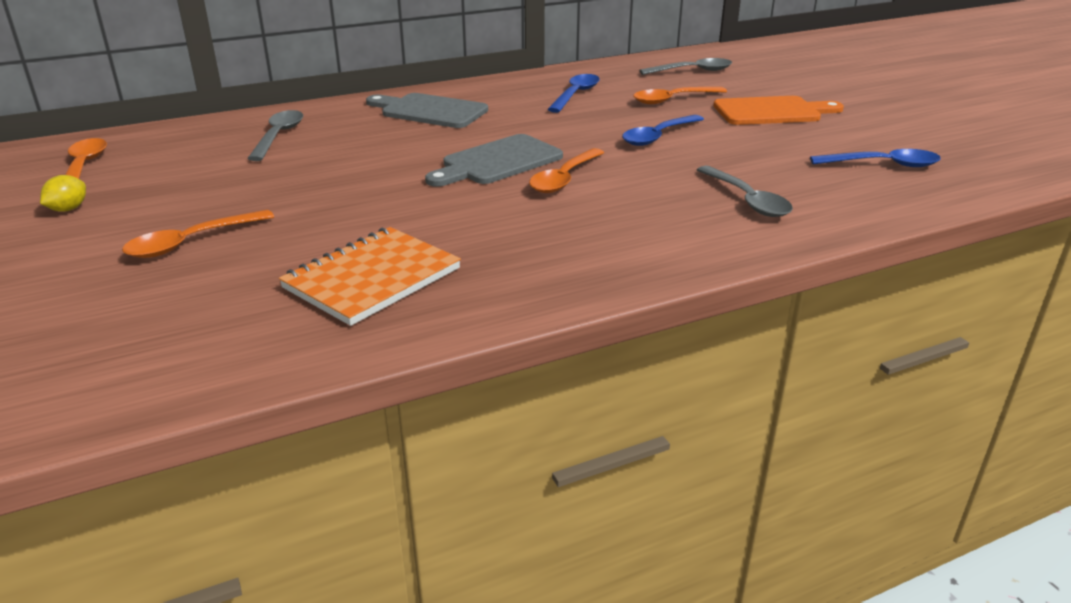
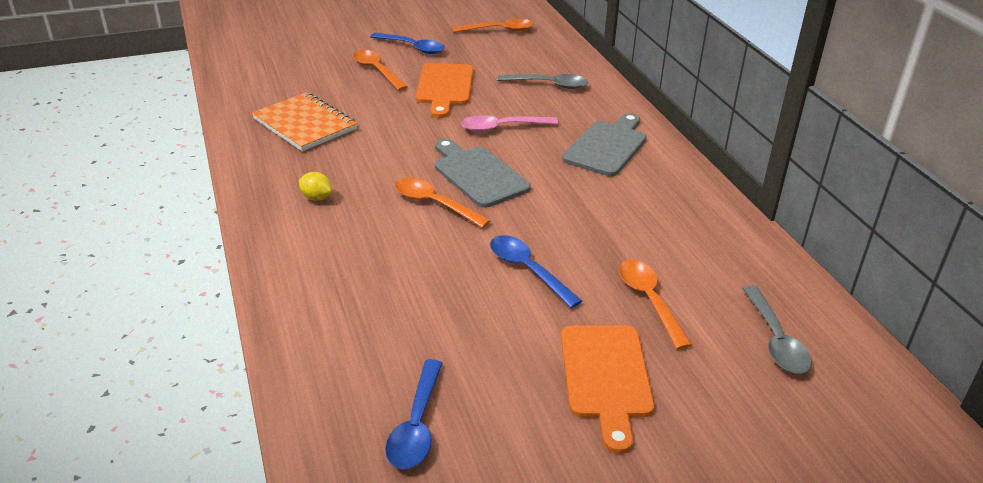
camera: 95 degrees right, 5 degrees up
(68, 209) = (435, 34): yellow lemon -> yellow lemon (316, 197)
(268, 191) = (444, 87): none -> orange cutting board
(388, 155) = (501, 127): none -> pink spoon
(575, 94) = (663, 232): blue spoon -> blue spoon (413, 48)
(747, 200) = (359, 297): grey spoon -> none

